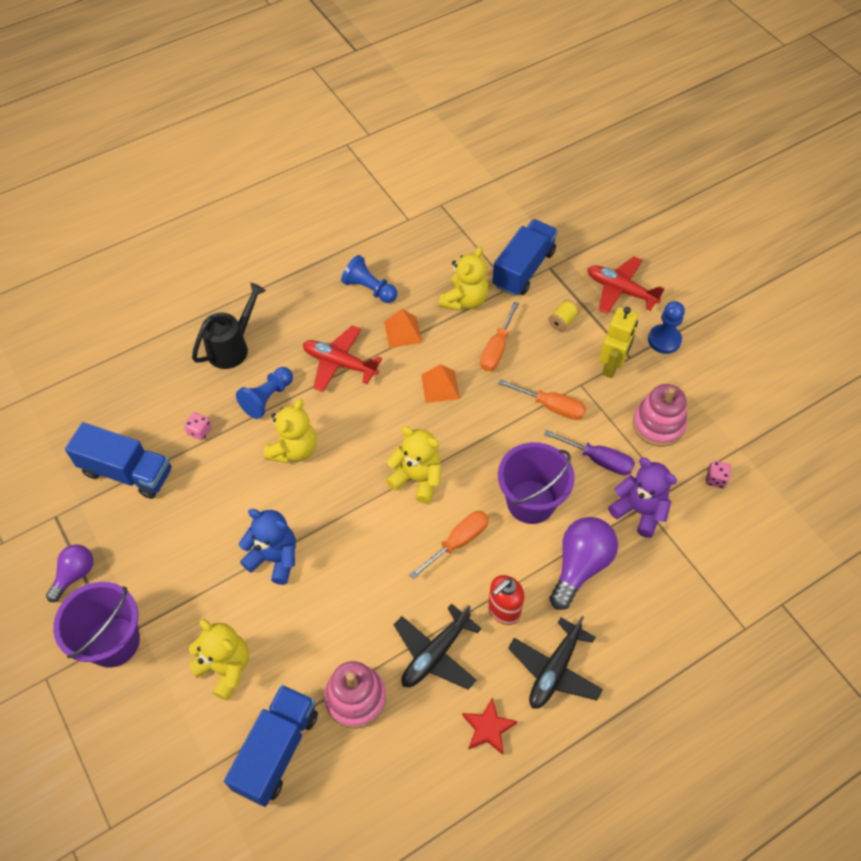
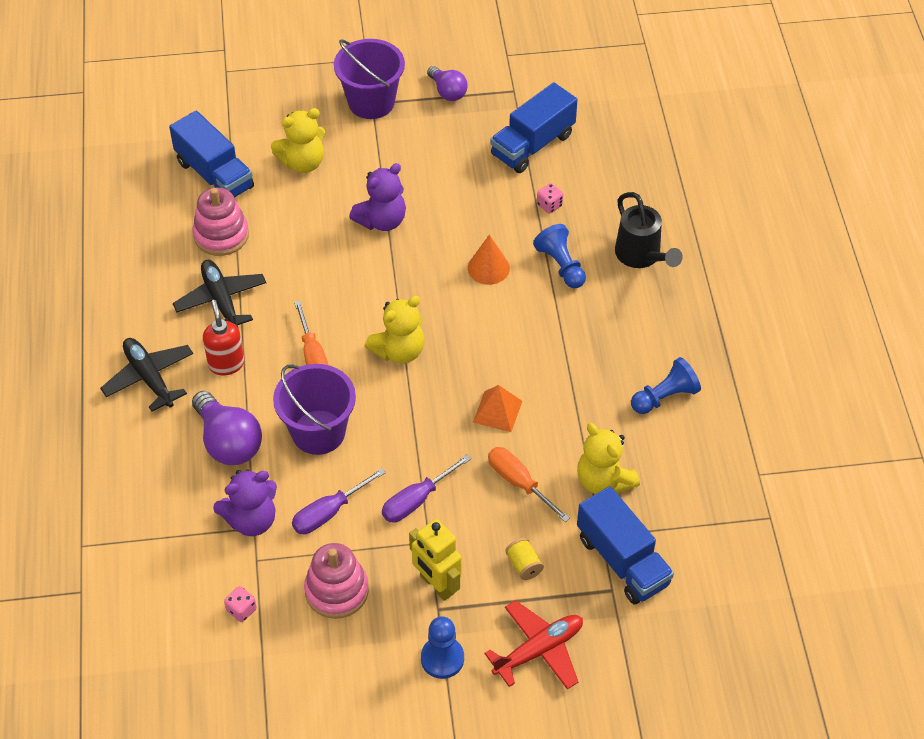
camera: 115 degrees right, 5 degrees down
(274, 558) = (382, 221): blue teddy bear -> purple teddy bear
(294, 449) = (488, 268): yellow teddy bear -> orange cone
(340, 363) = (573, 336): red plane -> none
(403, 332) = (587, 405): orange pyramid -> none
(488, 728) = (136, 311): red star -> none
(551, 406) = (417, 500): orange screwdriver -> purple screwdriver

